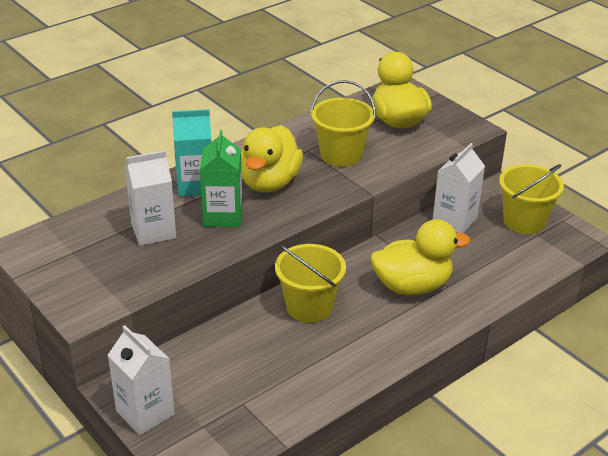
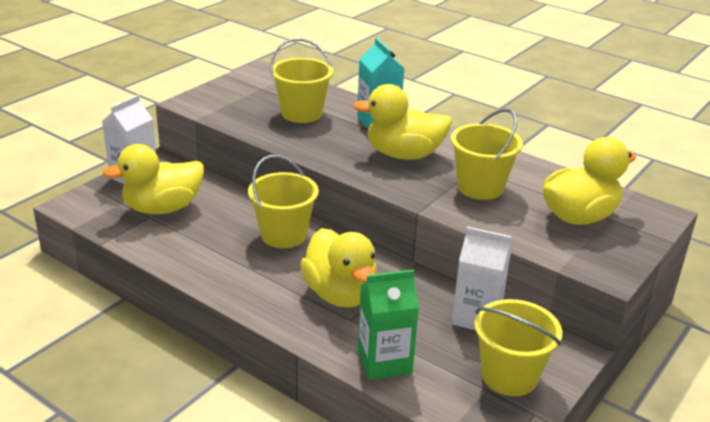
camera: 75 degrees right, 5 degrees down
(153, 231) = (301, 113): white carton -> yellow bucket
(223, 216) = (338, 139): green carton -> green carton (384, 361)
(228, 391) = (162, 208): none -> yellow duck

